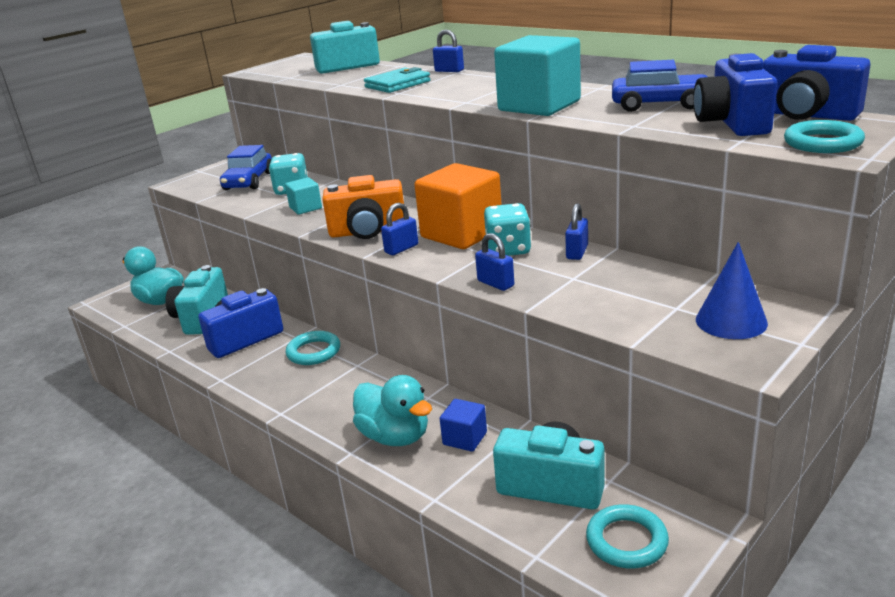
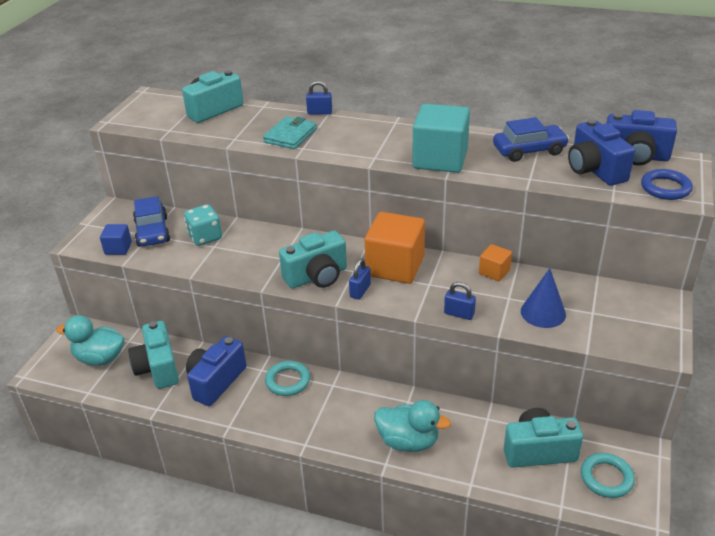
camera: 25 degrees left, 10 degrees up
(305, 208) = (238, 257): turquoise cube -> none
(368, 231) = (317, 277): orange camera -> turquoise camera
(465, 438) = (458, 430): blue cube -> blue cube (118, 248)
(508, 249) = (443, 277): turquoise dice -> none
(577, 252) = (494, 272): blue padlock -> orange cube
(731, 321) = (632, 318): blue cone -> blue cone (543, 312)
(822, 143) = (665, 188): turquoise ring -> blue ring

